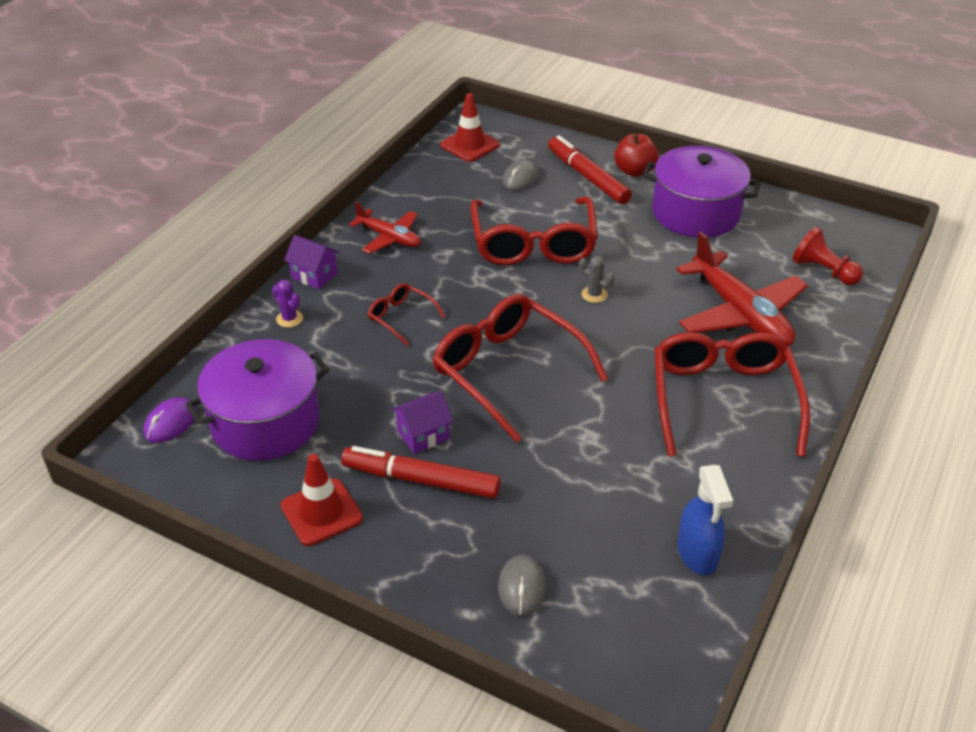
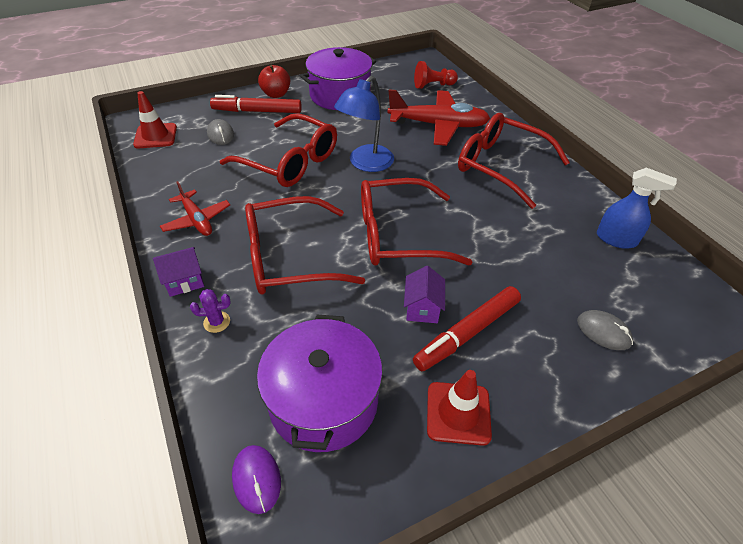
camera: 55 degrees left, 5 degrees up
(389, 238) = (197, 220): red plane -> red plane turned 75 degrees clockwise
(401, 317) = (289, 257): red glasses -> red glasses, size x2.14
(594, 294) = (365, 164): grey cactus -> blue lamp

